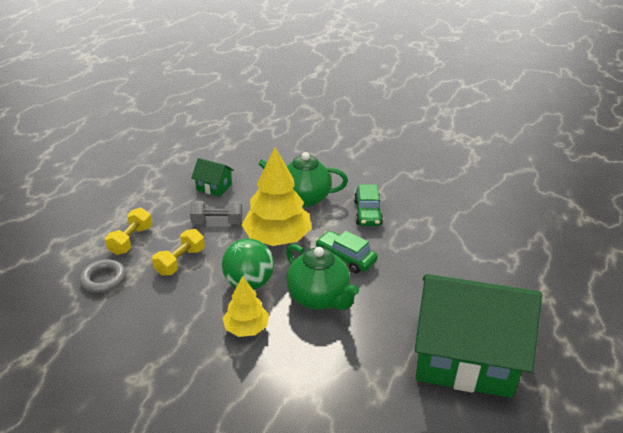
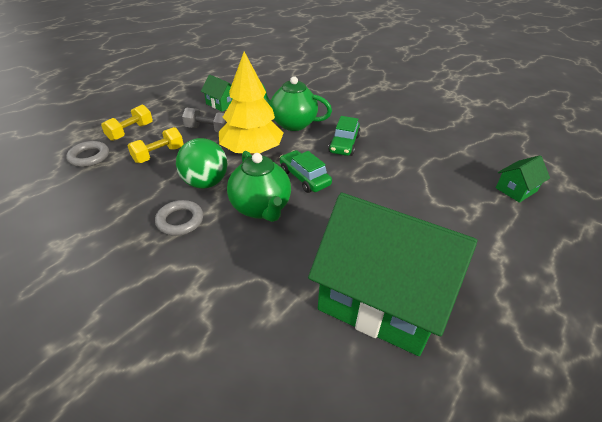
camera: 15 degrees right, 5 degrees up
(246, 328) = (180, 220): yellow tree -> grey ring
(542, 231) = (516, 189): none -> green house

